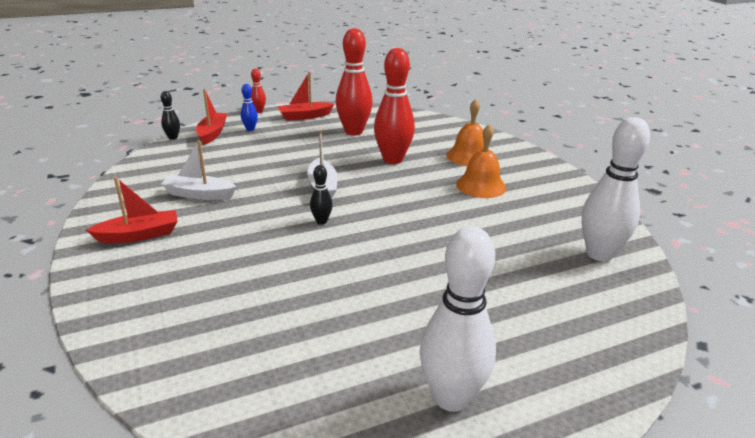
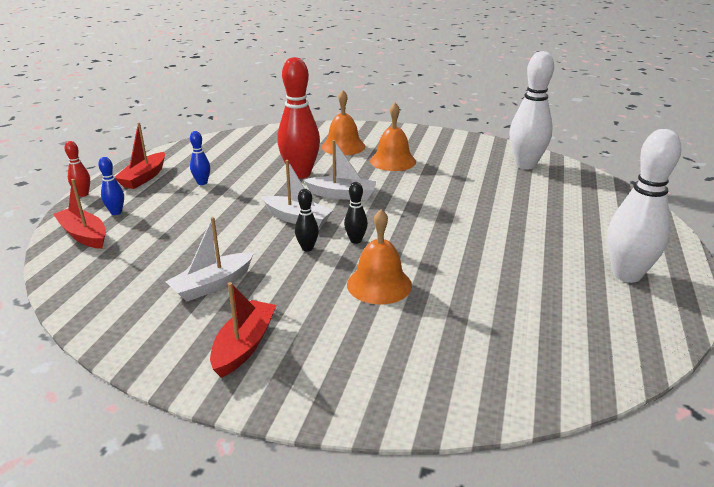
camera: 50 degrees left, 0 degrees up
(173, 138) = (47, 261): black bowling pin -> black bowling pin (307, 248)
(268, 256) = (379, 284): none -> orange bell
(325, 135) = (202, 183): none -> blue bowling pin
(354, 131) = (220, 169): red bowling pin -> none
(385, 188) = (342, 195): none -> white boat

